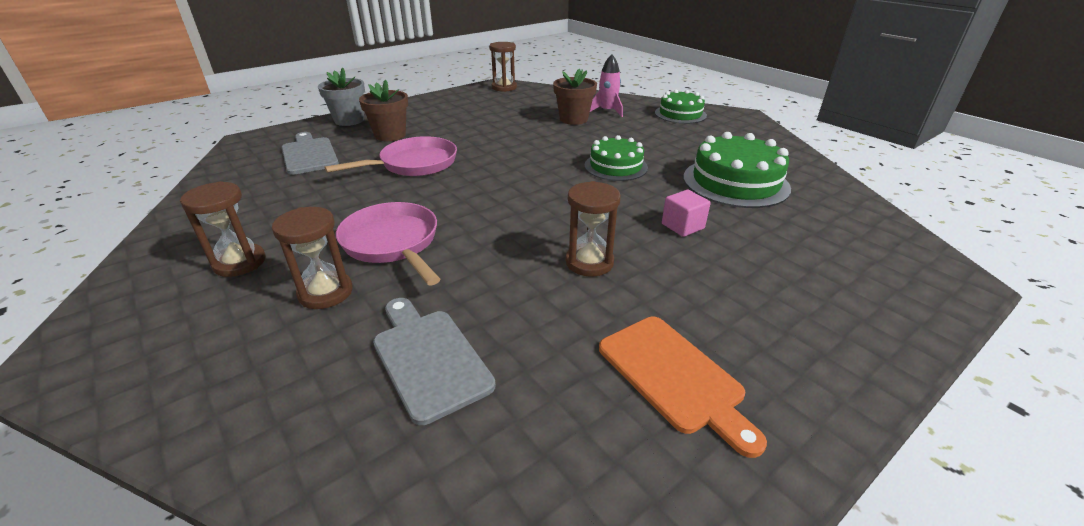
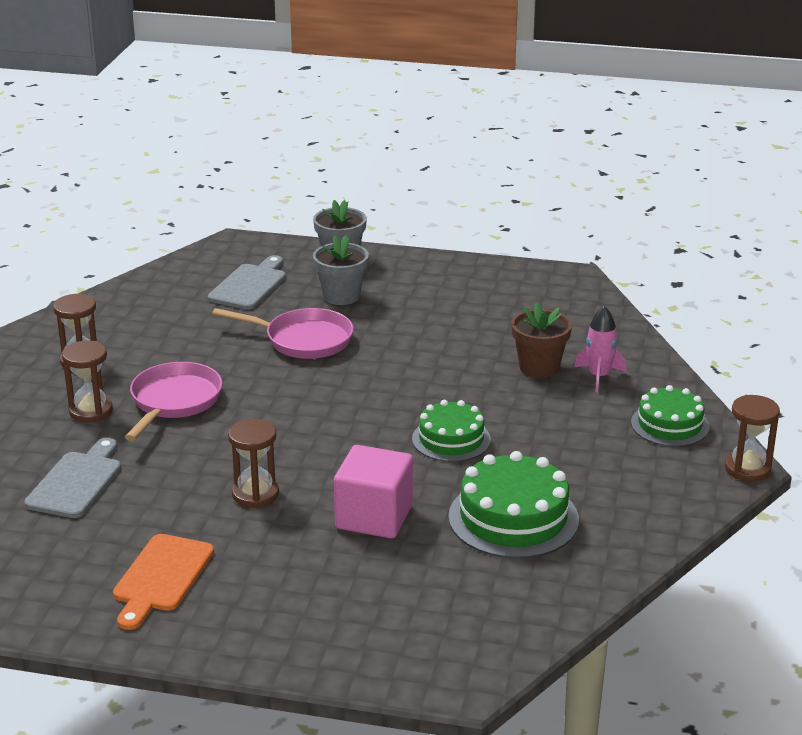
camera: 50 degrees right, 5 degrees down
(390, 135) = (341, 296): brown flower pot -> grey flower pot
(504, 87) = (566, 285): brown hourglass -> brown hourglass (747, 469)
(682, 226) = (374, 517): pink cube -> pink cube, size x1.84

